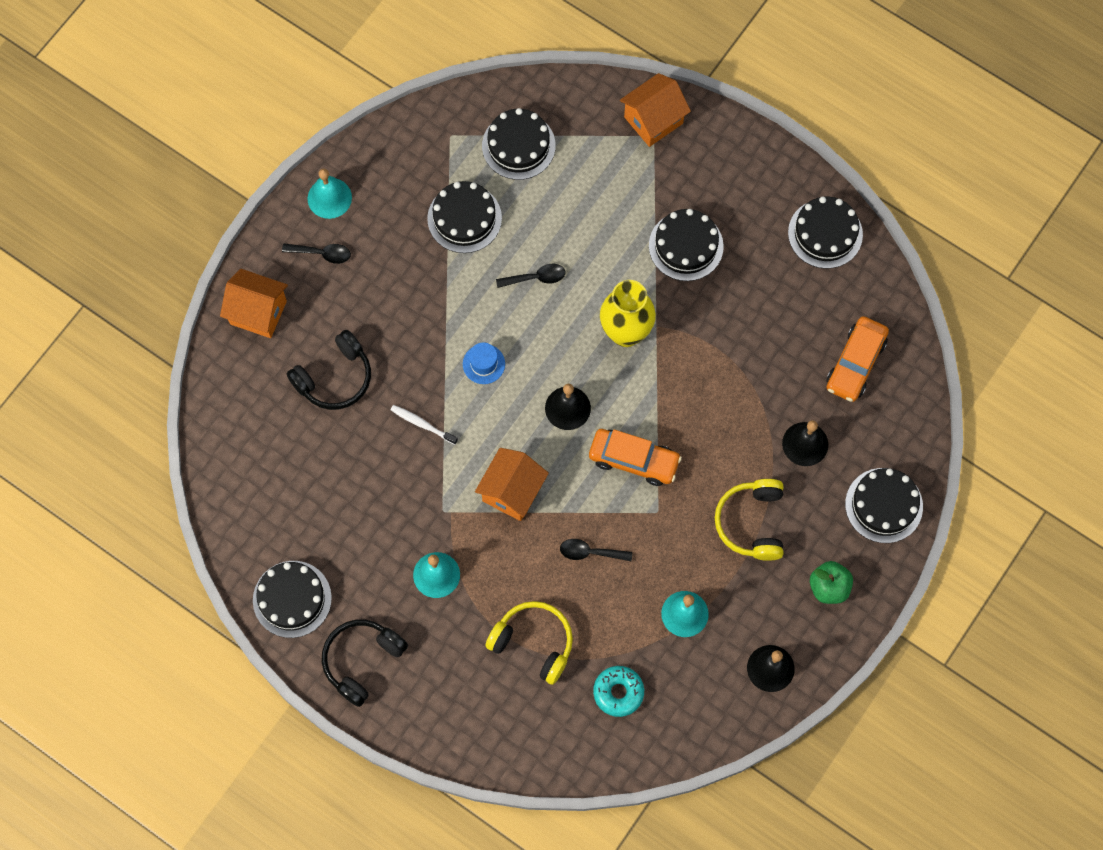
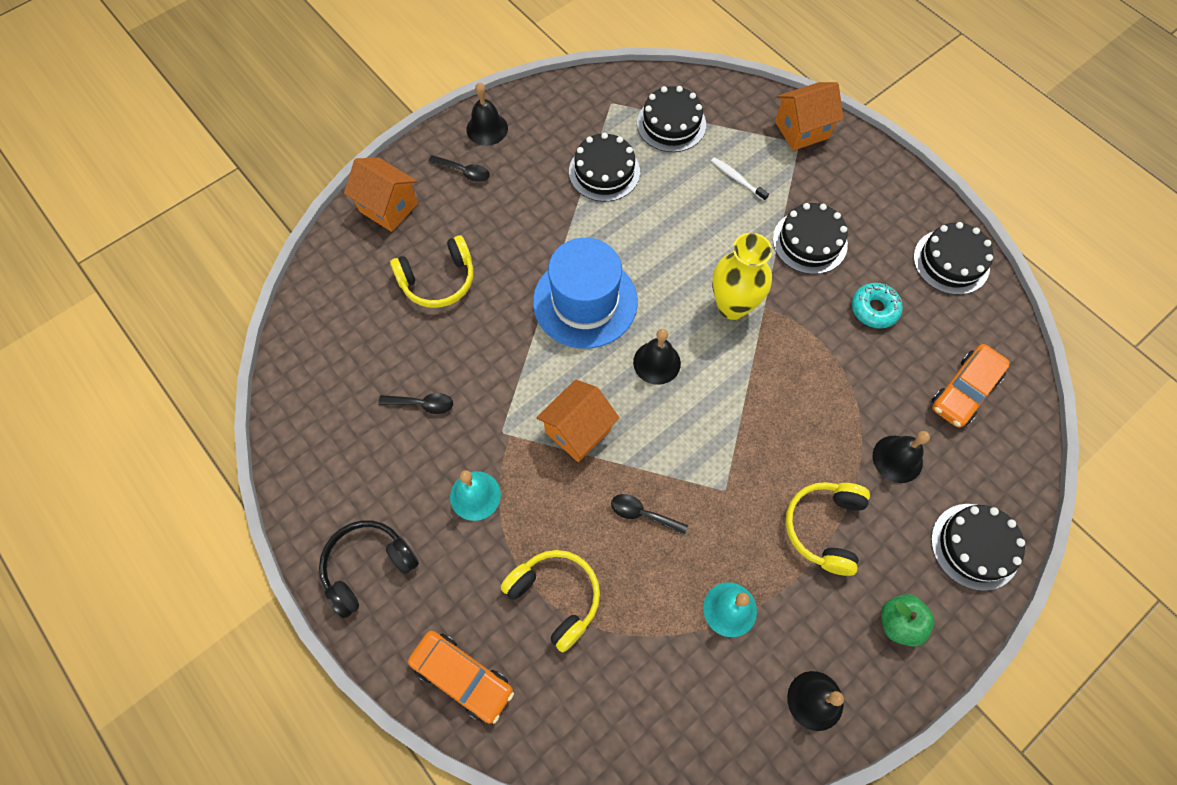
camera: 15 degrees right, 5 degrees down
(292, 599) = (320, 481): black cake -> none
(329, 198) = (487, 128): turquoise bell -> black bell
(335, 378) = (438, 280): black headphones -> yellow headphones
(422, 424) = (508, 343): white toothbrush -> white toothbrush (737, 179)
(483, 364) = (585, 302): blue hat -> blue hat, size x2.43
(536, 278) = (657, 237): black spoon -> black spoon (422, 404)
(618, 692) = (634, 681): turquoise donut -> turquoise donut (874, 309)
(634, 460) = (712, 430): orange car -> orange car (462, 677)

